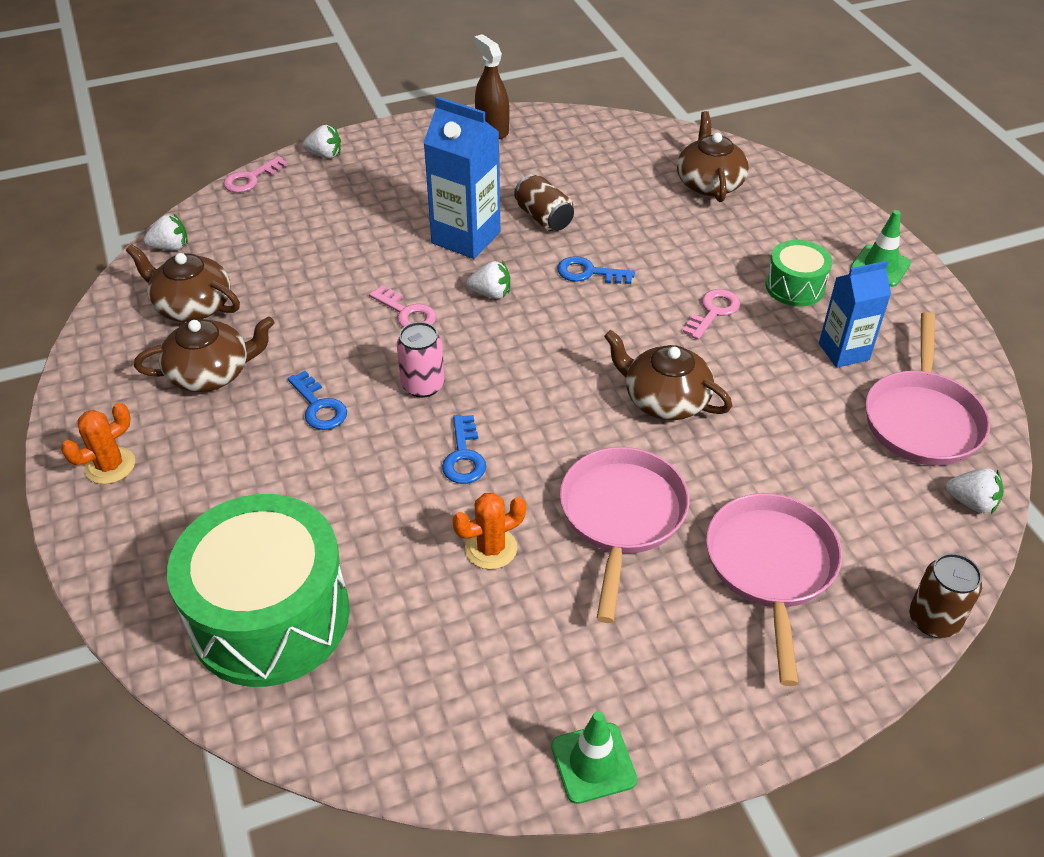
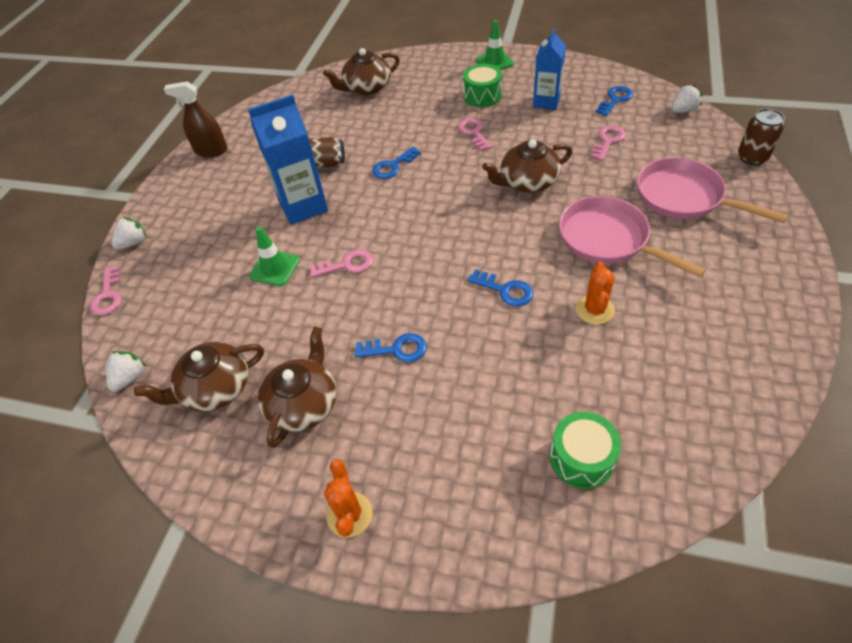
camera: 50 degrees left, 5 degrees up
(270, 616) = (581, 458): green drum -> green drum, size x0.49
(423, 385) = (424, 284): pink can -> none
(491, 293) = (368, 216): white strawberry -> none
(593, 763) = (789, 332): green traffic cone -> green traffic cone (275, 268)
(709, 183) = (367, 87): brown teapot -> brown teapot turned 60 degrees counterclockwise
(819, 445) = (608, 141): none -> pink key
(921, 419) = (615, 99): pink pan -> blue key

